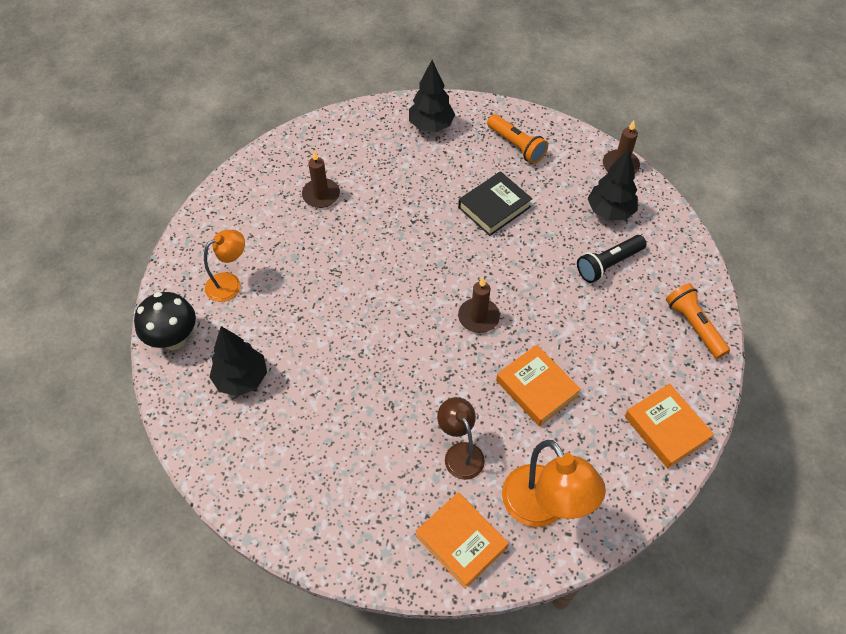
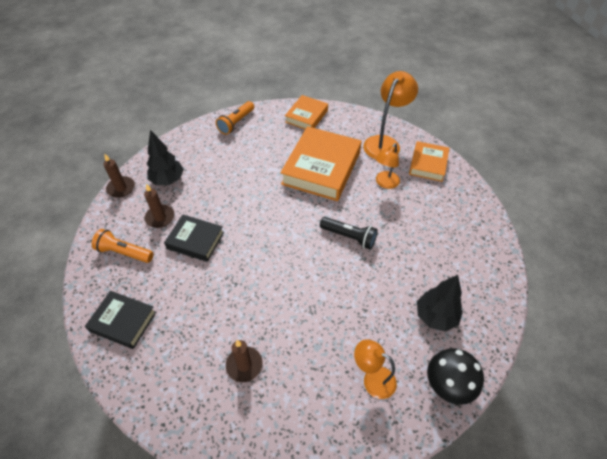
camera: 120 degrees left, 5 degrees down
(431, 126) = (123, 321): black tree -> black book
(460, 453) = (385, 183): brown lamp -> orange lamp
(478, 317) = (293, 211): brown candle -> brown candle (160, 217)
(516, 145) = (124, 252): orange flashlight -> orange flashlight turned 90 degrees counterclockwise
(536, 388) = (321, 168): orange book -> orange book, size x1.77
(608, 264) = (213, 167): black flashlight -> black flashlight (349, 237)

